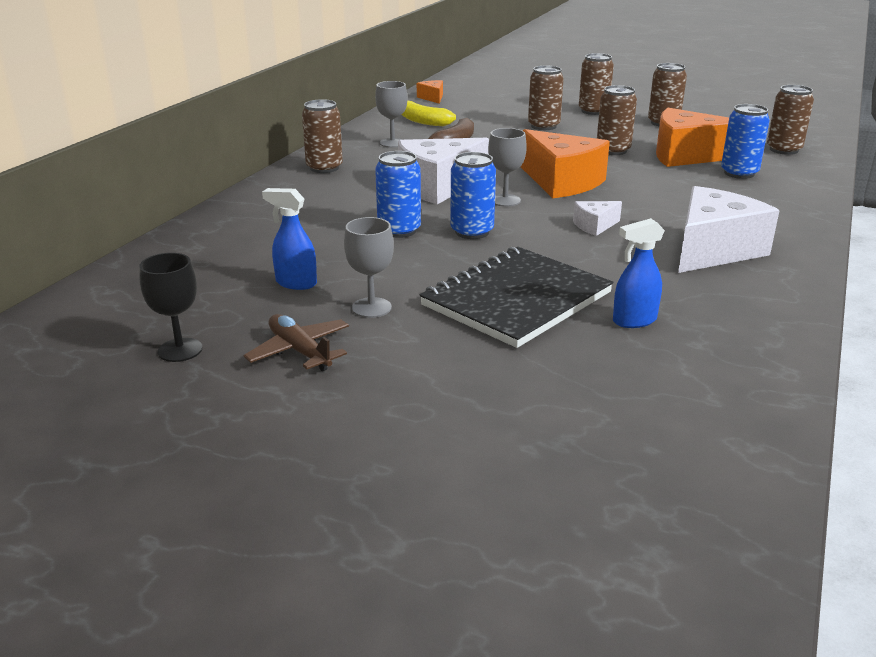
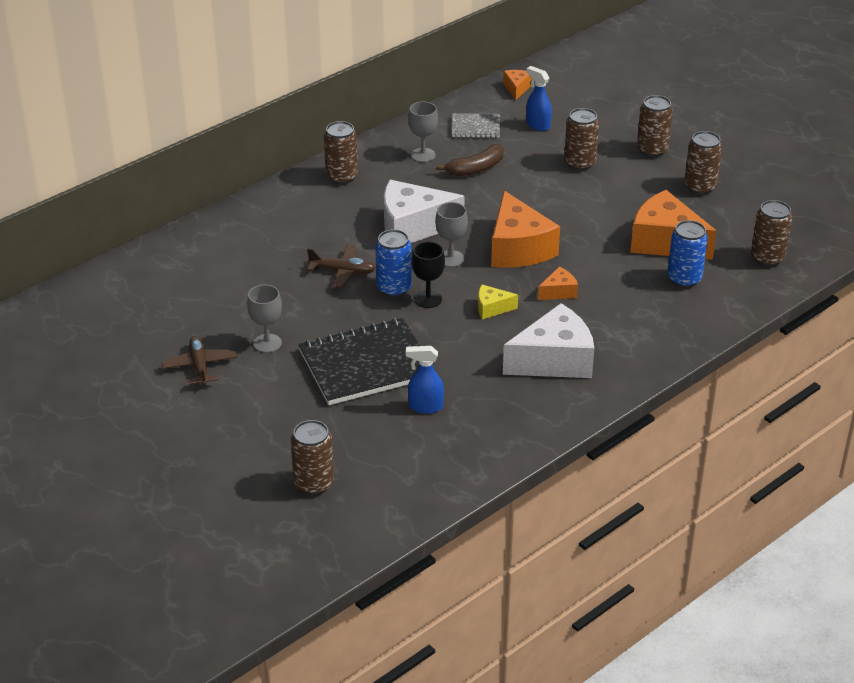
camera: 25 degrees right, 10 degrees up
(180, 350) = (133, 344): black goblet -> black goblet (428, 299)
(295, 283) = (235, 306): blue spray bottle -> blue spray bottle (537, 125)
(399, 230) = (342, 271): blue can -> brown plane
(422, 121) = (475, 127): yellow banana -> grey notebook
(594, 226) = (492, 308): white cheese -> yellow cheese
(613, 150) = (606, 217): brown can -> brown can (314, 484)
(642, 202) = (559, 292): none -> orange cheese

